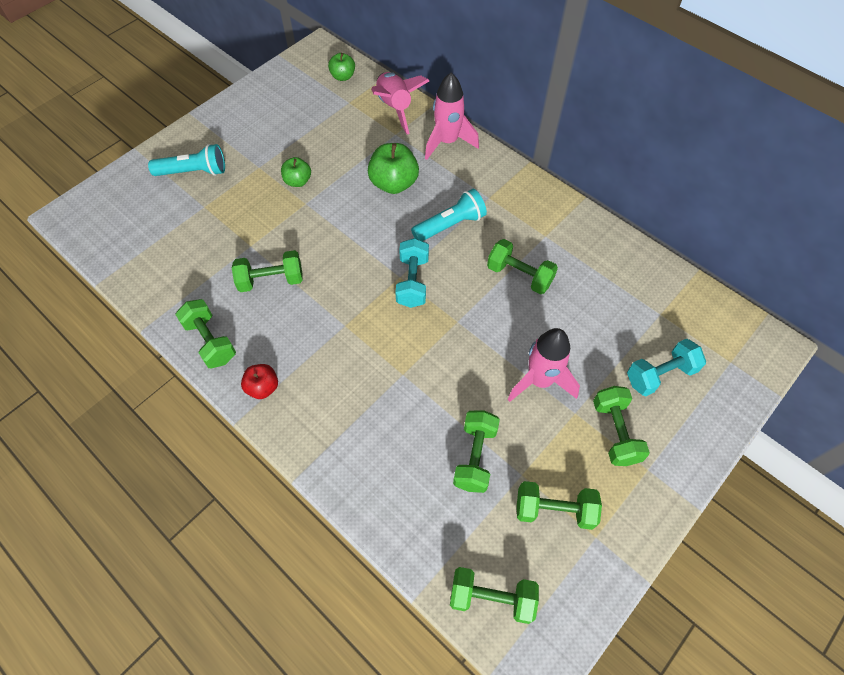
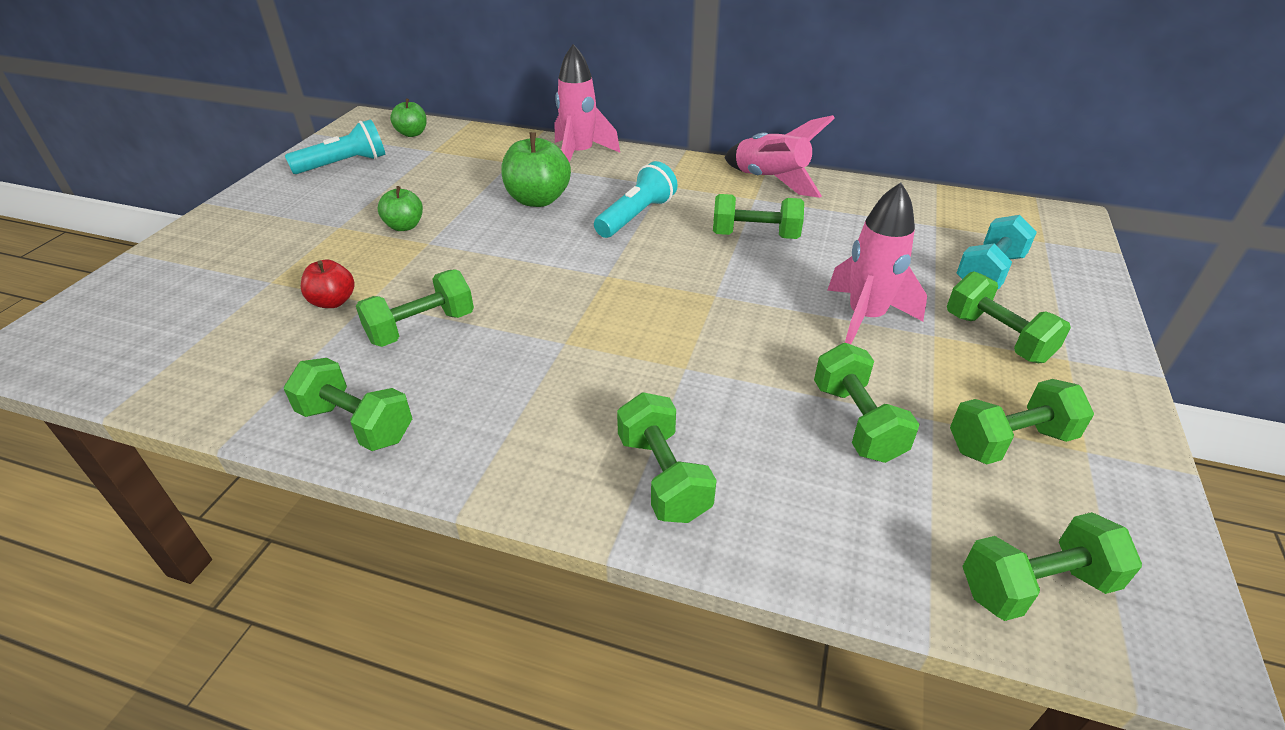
camera: 25 degrees left, 20 degrees down
(194, 172) = (237, 252): turquoise flashlight -> turquoise flashlight (344, 164)
(263, 387) = (480, 452): red apple -> red apple (333, 302)
(346, 445) = (663, 477): none -> green dumbbell
(395, 108) = (496, 144): pink rocket -> pink rocket (771, 181)
(412, 282) = (628, 275): turquoise dumbbell -> none

